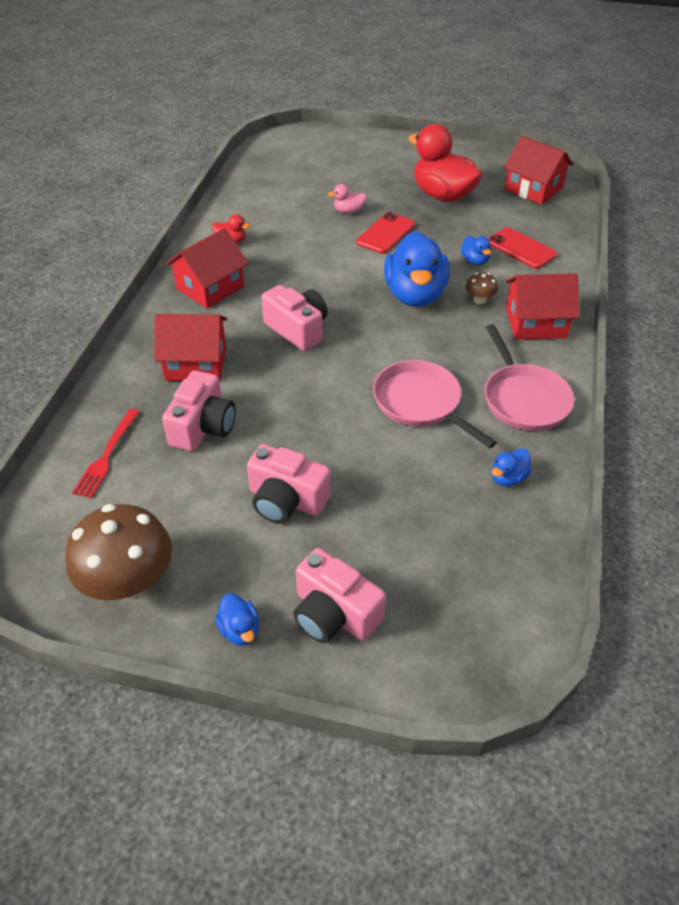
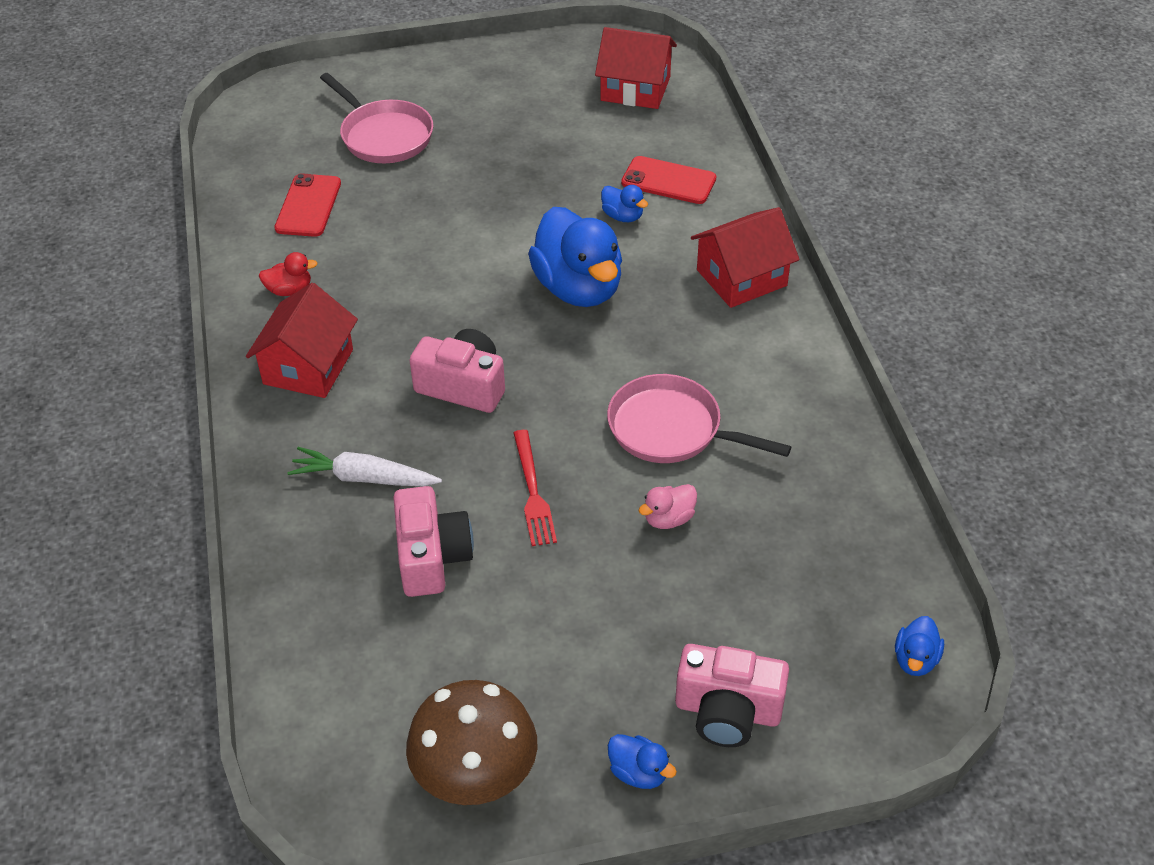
camera: 25 degrees left, 0 degrees up
(107, 455) = (336, 640): red fork -> red fork (533, 492)
(196, 363) = (364, 478): red house -> white carrot
(286, 500) = (592, 607): pink camera -> none
(348, 211) = (419, 194): pink duck -> pink duck (668, 519)
(385, 233) = (488, 212): red phone -> red phone (308, 206)
(442, 195) = (527, 132): red duck -> none
(479, 300) = (659, 268): brown mushroom -> none
(508, 478) = (818, 483): blue duck -> blue duck (915, 660)
(523, 398) = (782, 380): pink pan -> pink pan (383, 135)

